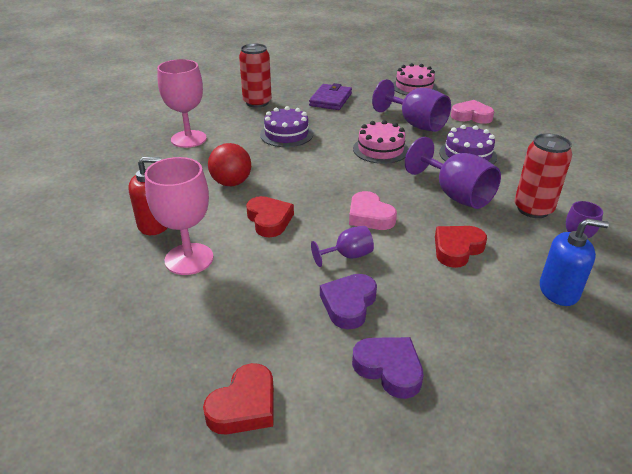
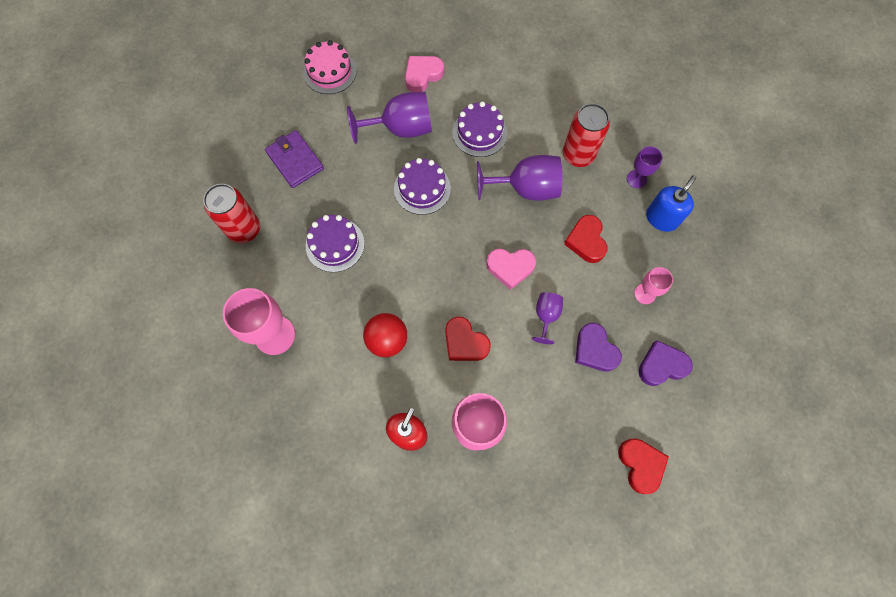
camera: 55 degrees left, 35 degrees up
(269, 220) = (465, 342): red heart -> red heart turned 150 degrees counterclockwise
(380, 149) = (422, 188): pink cake -> purple cake
(457, 315) = (645, 294): none -> pink goblet

